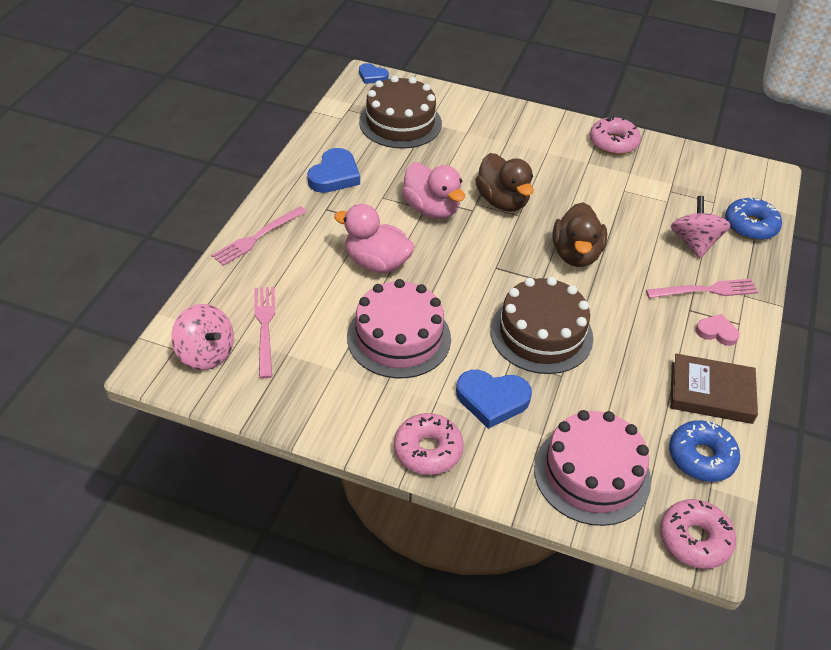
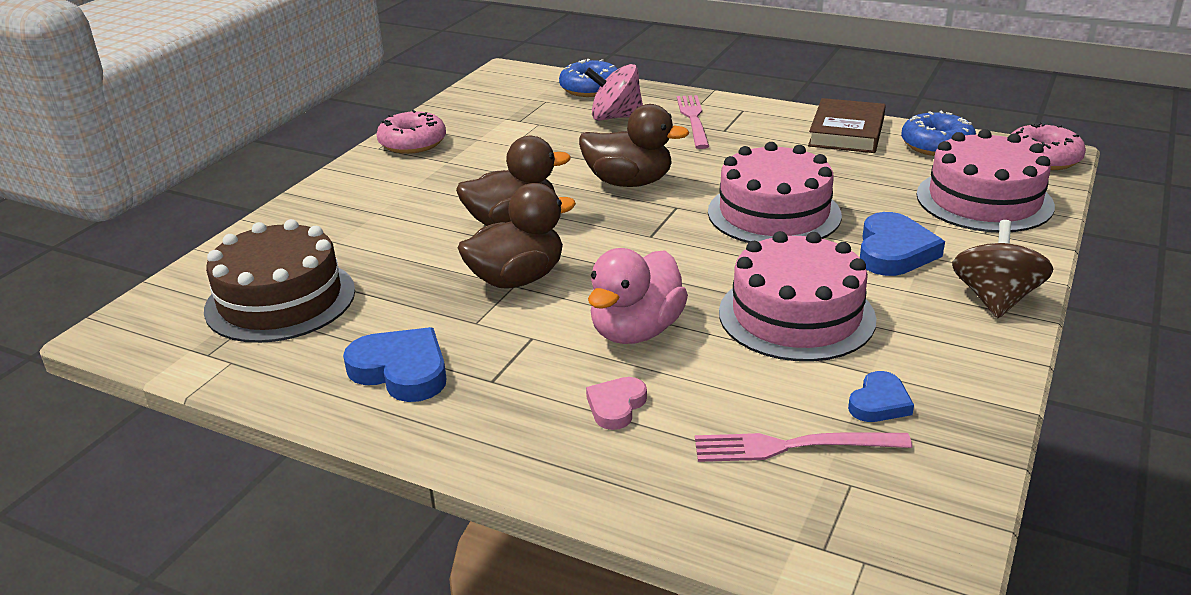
camera: 80 degrees left, 15 degrees down
(206, 354) = (868, 517): pink spinning top -> none
(257, 237) = (556, 461): pink fork -> none
(372, 76) = (118, 325): blue heart -> blue heart (879, 403)
(428, 450) = (995, 299): pink donut -> brown spinning top
(431, 209) = (517, 279): pink duck -> brown duck
(541, 334) = (774, 213): brown cake -> pink cake
(716, 332) = (757, 121): pink heart -> pink heart (616, 406)

